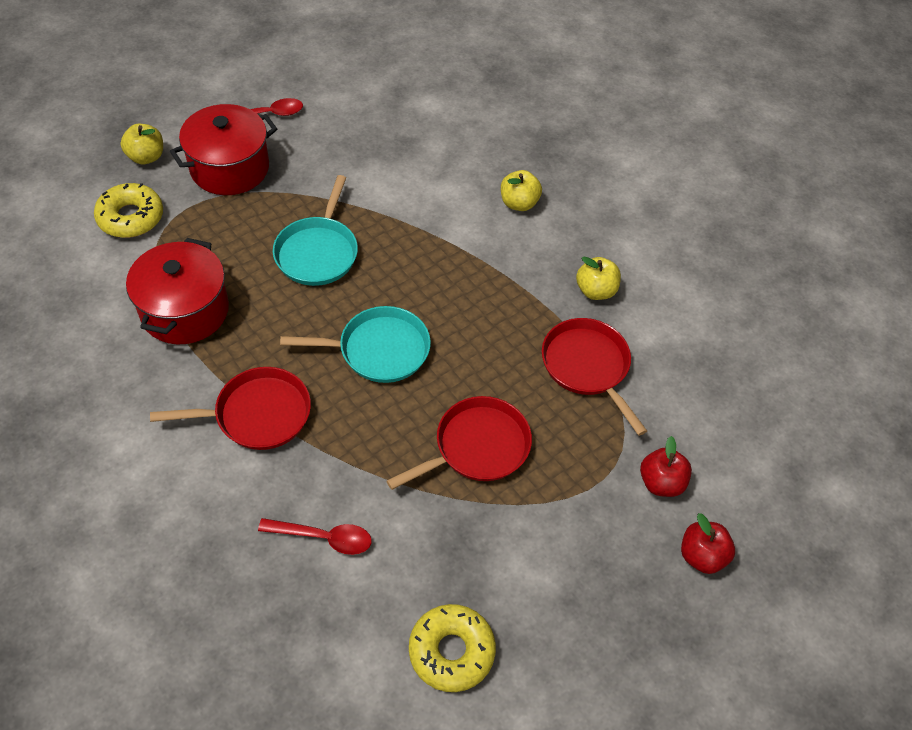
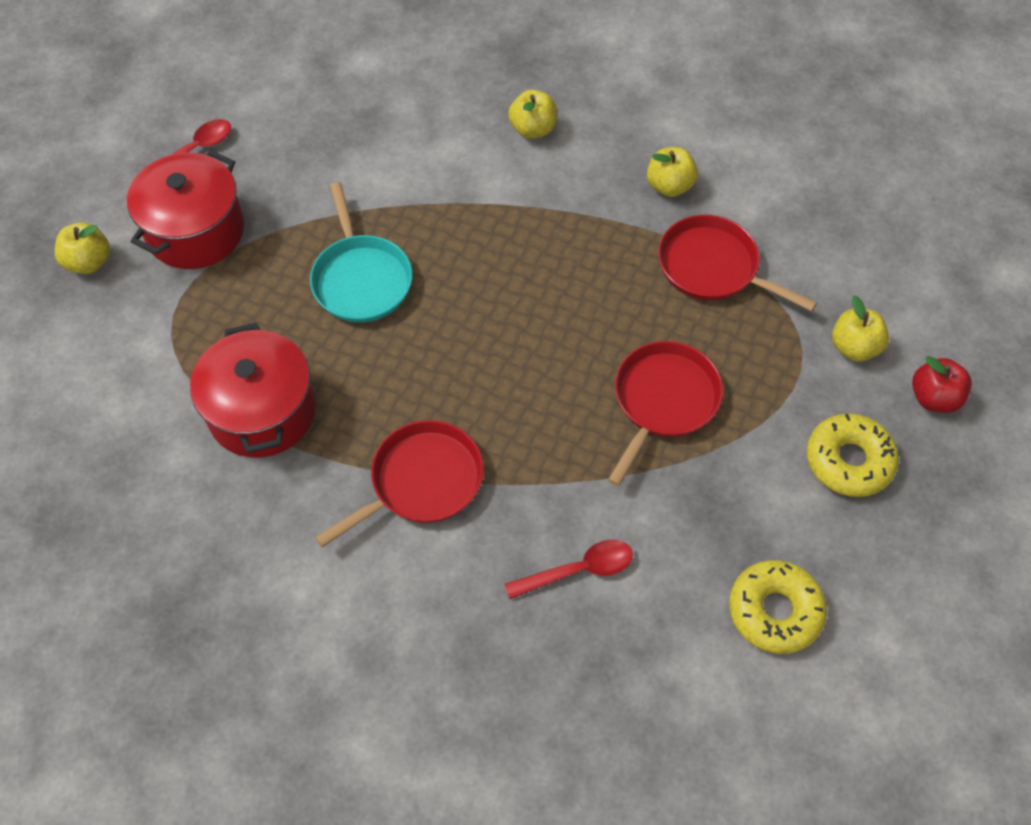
camera: 25 degrees left, 5 degrees up
(131, 217) = (123, 339): yellow donut -> yellow donut (848, 461)
(378, 350) = (498, 352): turquoise pan -> none
(661, 482) = (854, 347): red apple -> yellow apple

